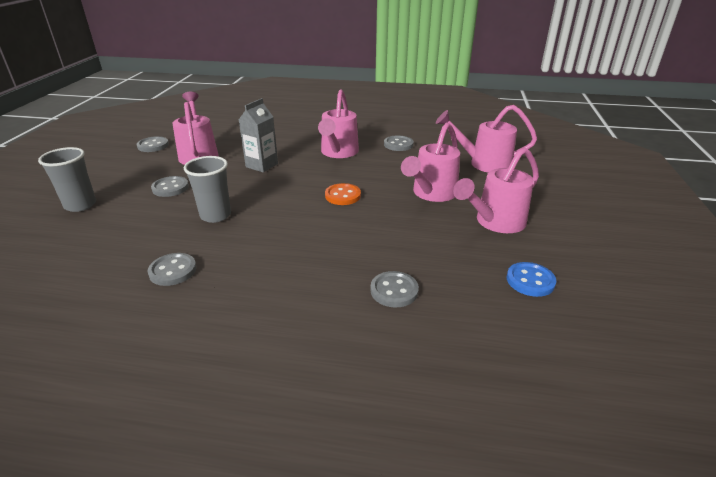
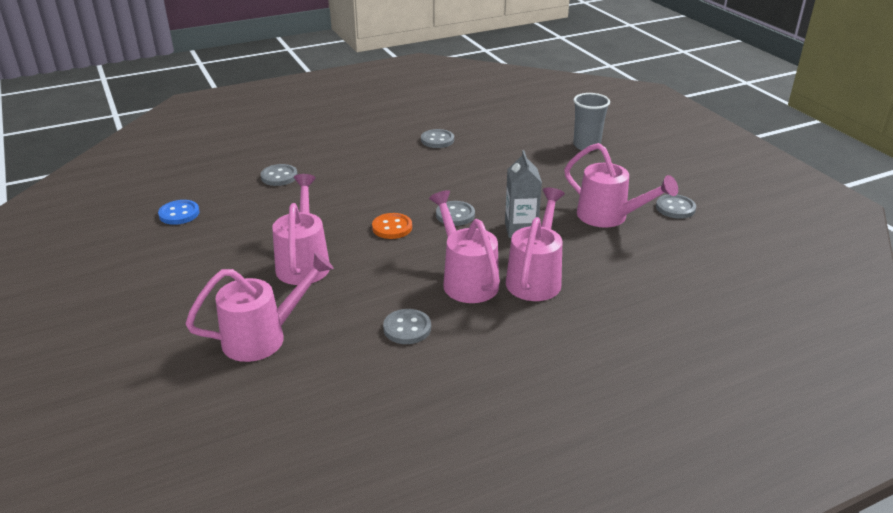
camera: 145 degrees right, 0 degrees up
(170, 188) = (554, 179): grey button -> grey button (455, 215)
(215, 215) = (473, 174): grey cup -> none
(495, 222) = (221, 253): pink watering can -> pink watering can (535, 278)

